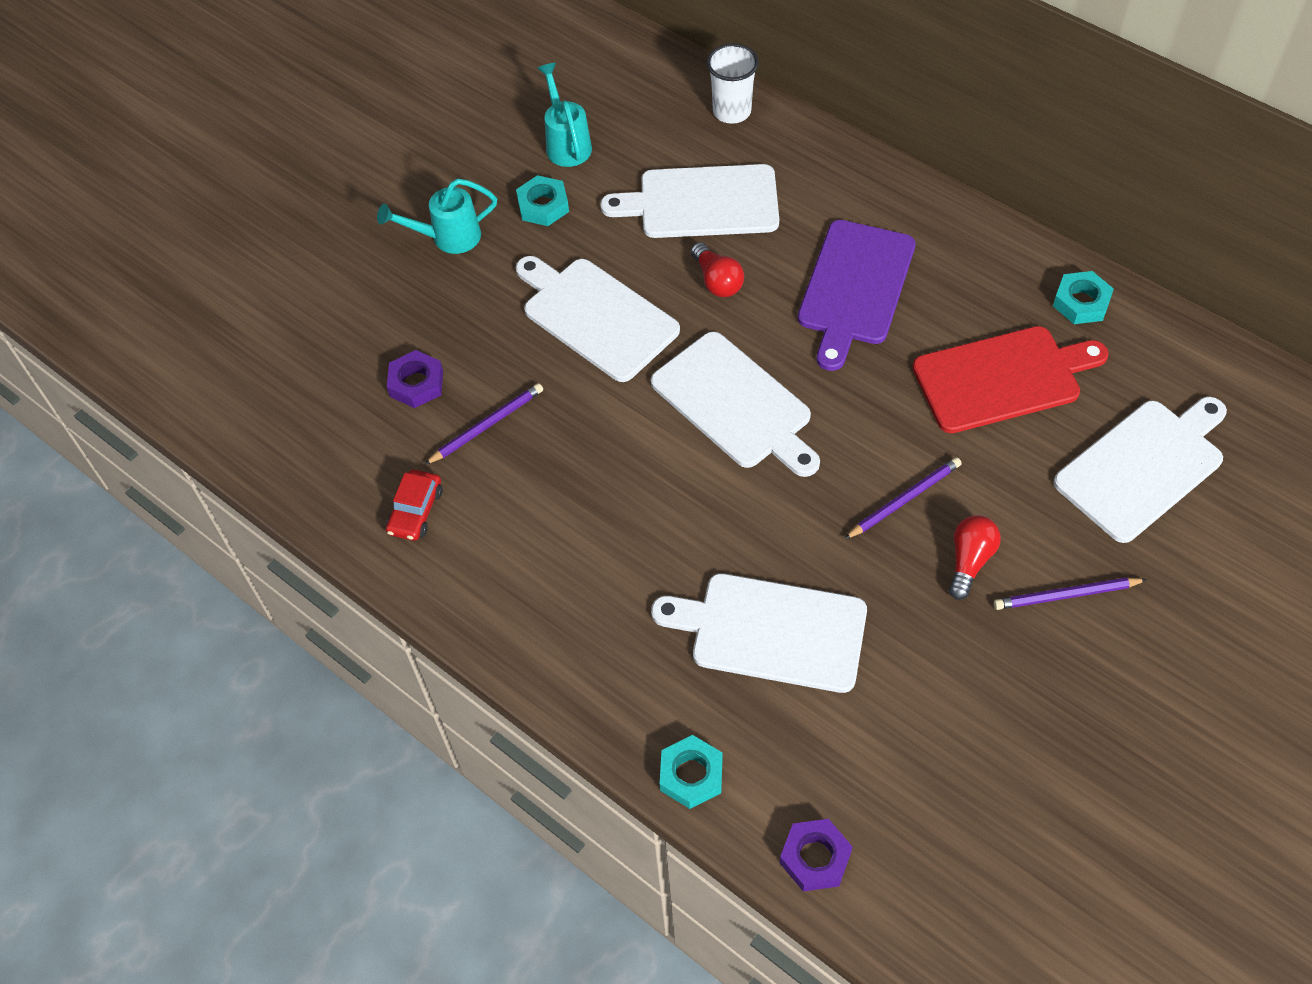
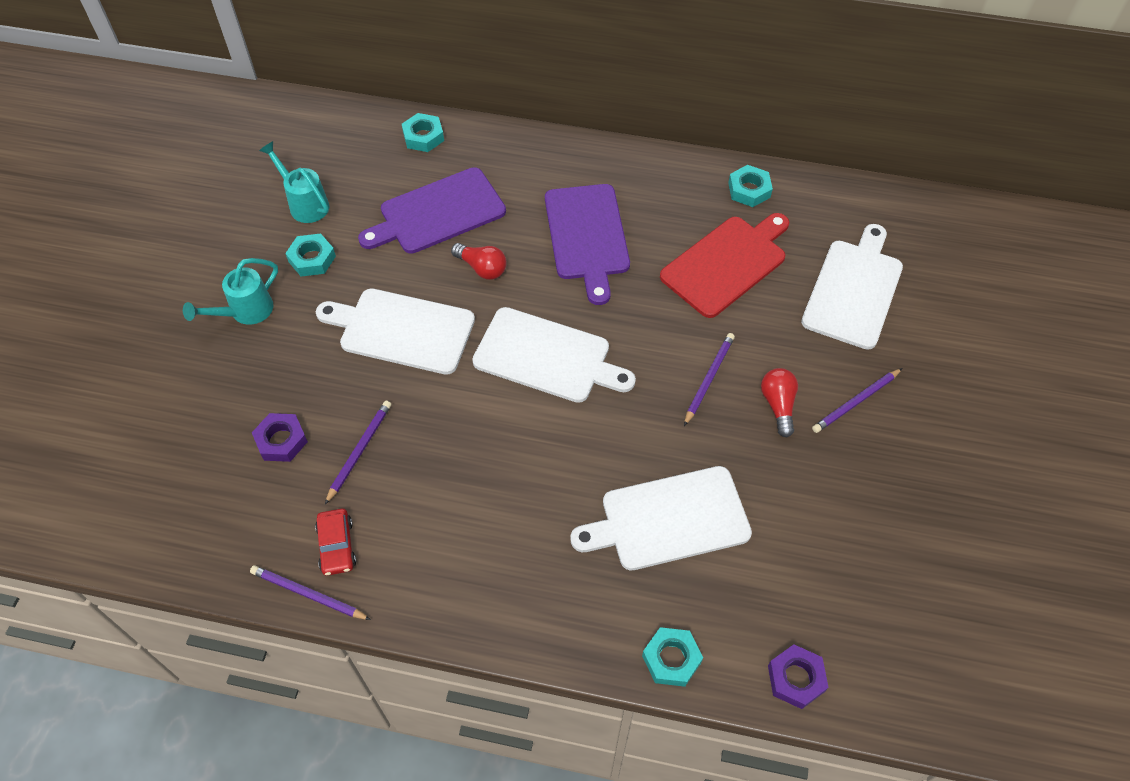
camera: 30 degrees left, 0 degrees up
(364, 546) = (308, 594): none -> purple pencil
(702, 202) = (438, 213): white cutting board -> purple cutting board
(732, 111) = (423, 137): white cup -> turquoise nut

